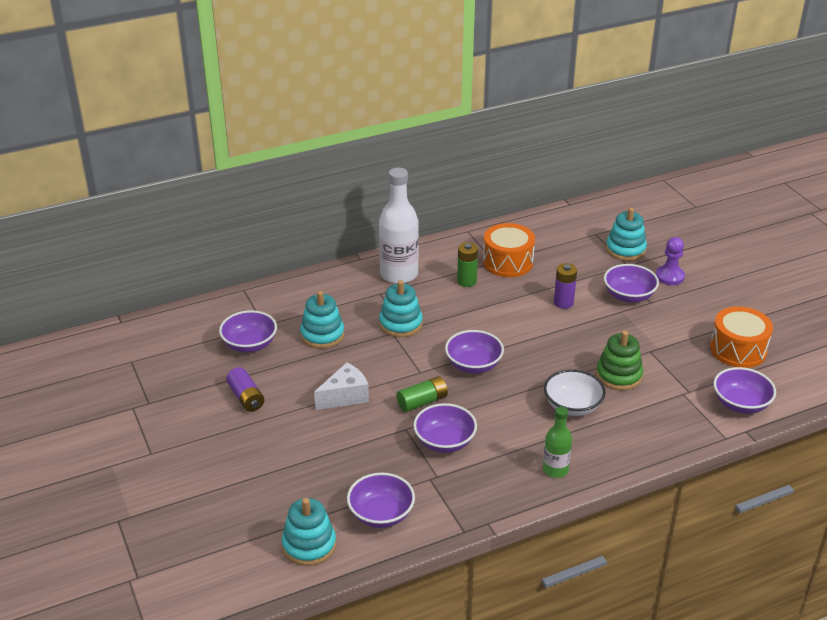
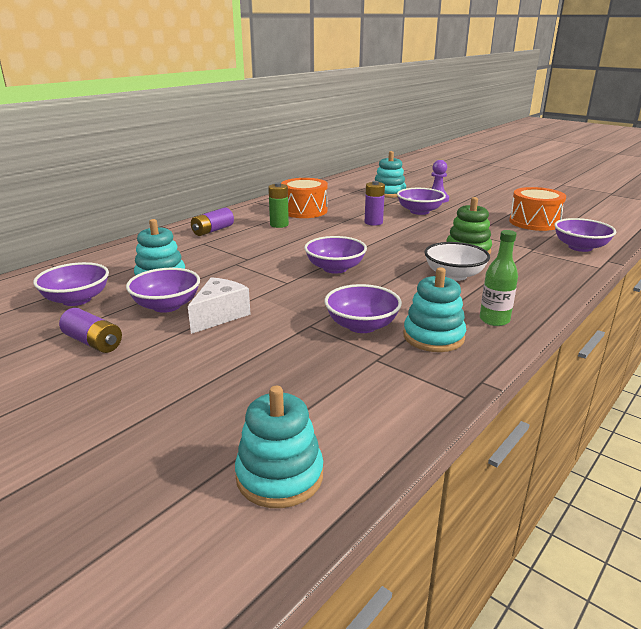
camera: 25 degrees left, 10 degrees down
(381, 514) = (350, 409): purple bowl -> purple bowl (166, 306)
(399, 274) = (213, 230): white bottle -> purple battery
(400, 324) = (239, 257): turquoise stacking toy -> turquoise stacking toy (433, 337)
(422, 402) = (309, 302): green battery -> none

